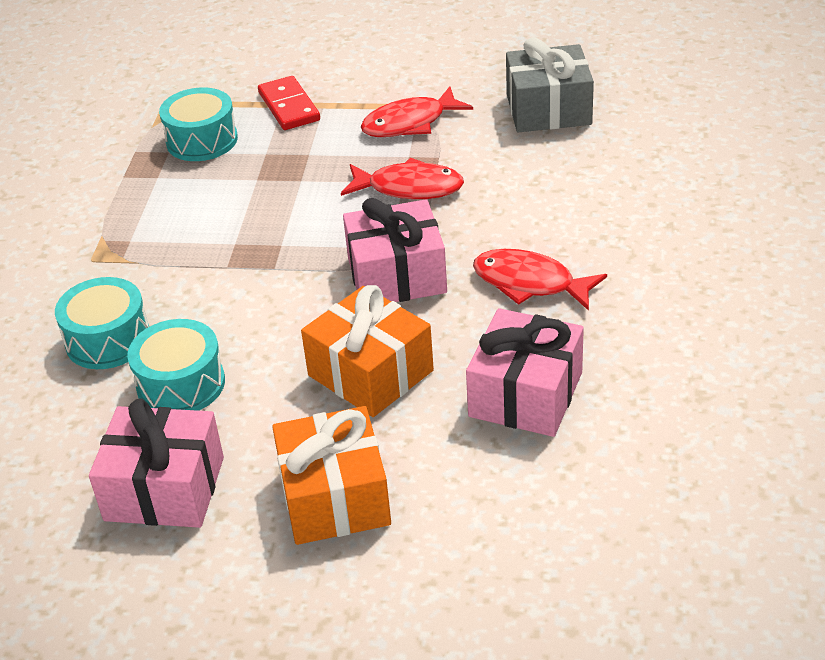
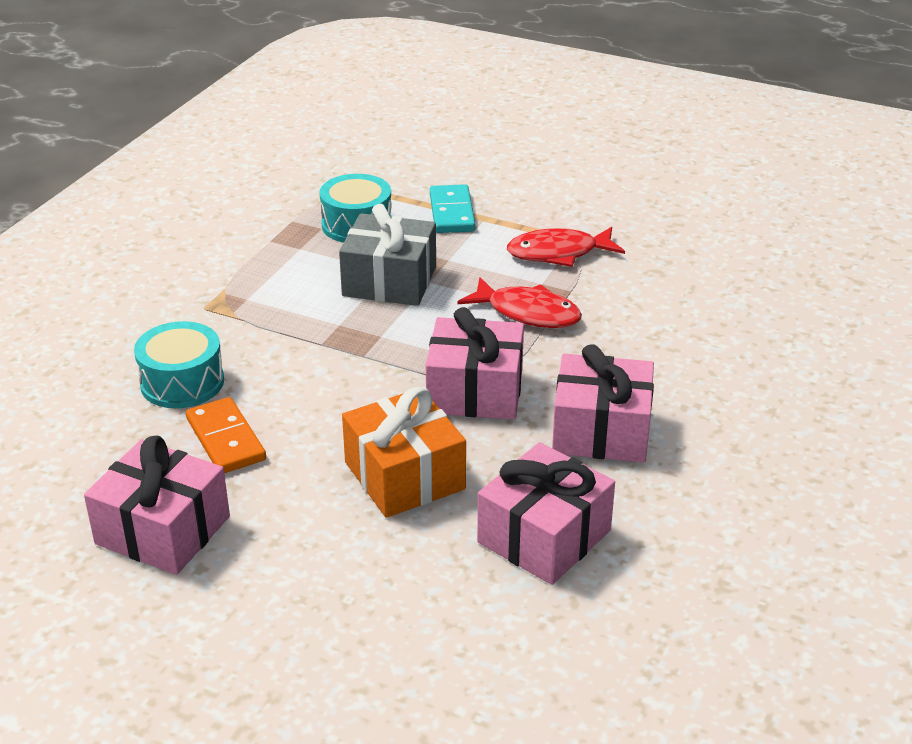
camera: 15 degrees right, 5 degrees down
(181, 384) = (226, 439): turquoise drum -> orange domino
(289, 107) = (451, 212): red domino -> turquoise domino
(334, 497) = (312, 582): orange gift -> none
(530, 283) = (601, 431): red fish -> pink gift
(548, 109) = (701, 271): grey gift -> grey gift (389, 281)

